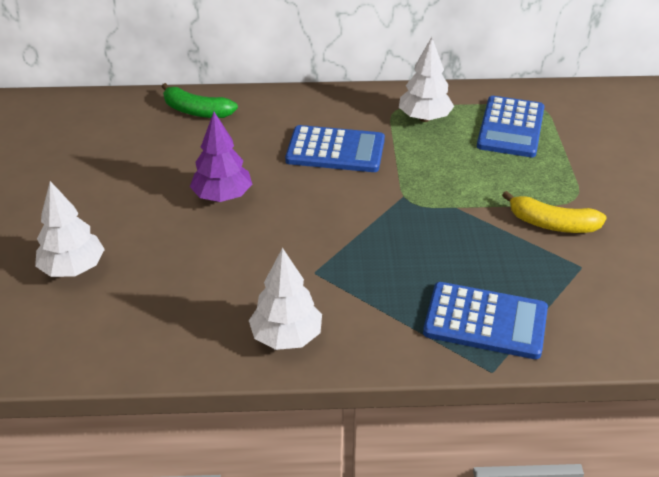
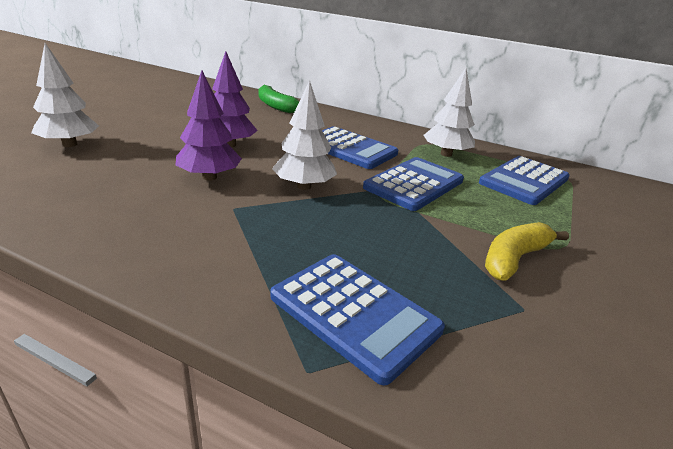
camera: 25 degrees right, 10 degrees down
(255, 247) = (209, 177): none -> purple tree
(286, 337) = (141, 241): white tree -> white tree (304, 186)
(428, 175) = (414, 184): none -> blue calculator
(552, 224) = (514, 258): yellow banana -> yellow banana turned 90 degrees clockwise

